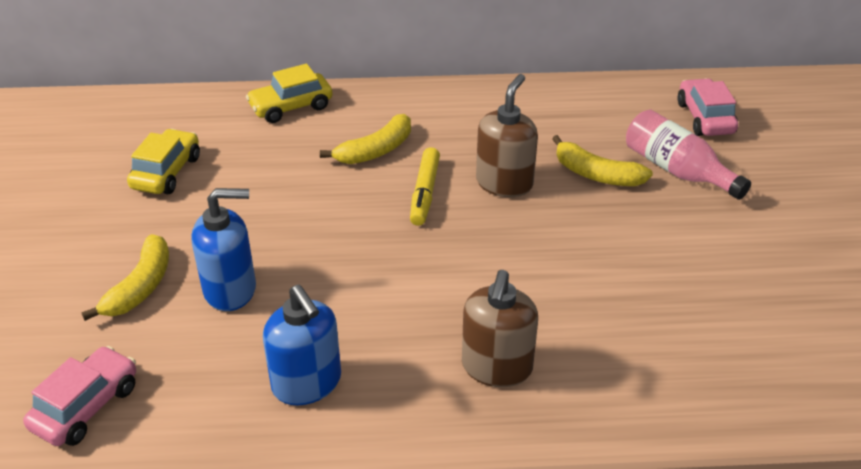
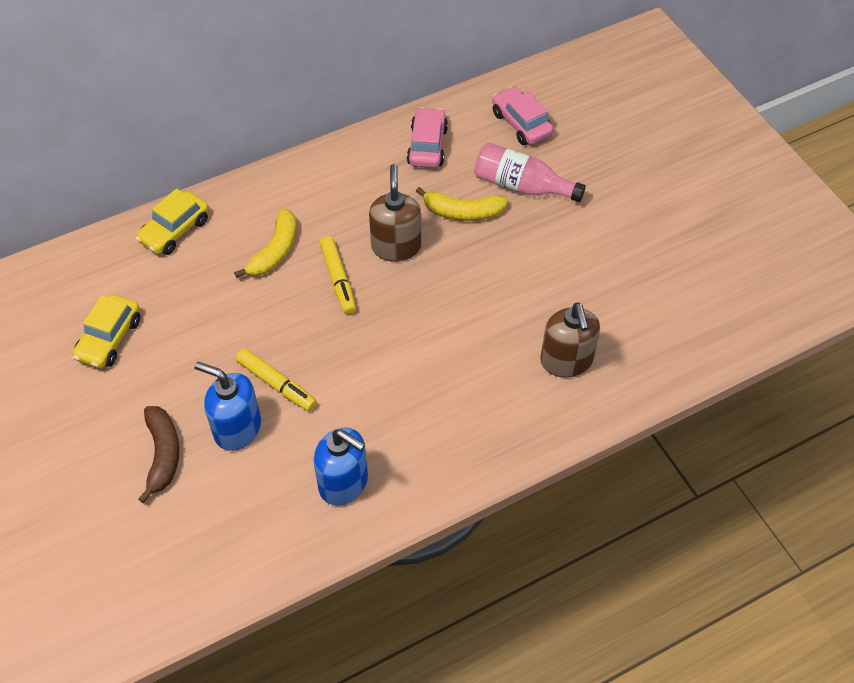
camera: 25 degrees left, 15 degrees up
(86, 406) = (191, 569): pink car -> pink car (427, 146)
(140, 287) = (162, 454): yellow banana -> brown banana
(166, 172) = (109, 339): yellow car -> yellow car turned 150 degrees counterclockwise
(230, 289) = (237, 428): blue soap dispenser -> blue soap dispenser turned 120 degrees counterclockwise
(299, 263) = (276, 384): none -> yellow marker
(496, 367) = (471, 414): brown soap dispenser -> brown soap dispenser (566, 361)

